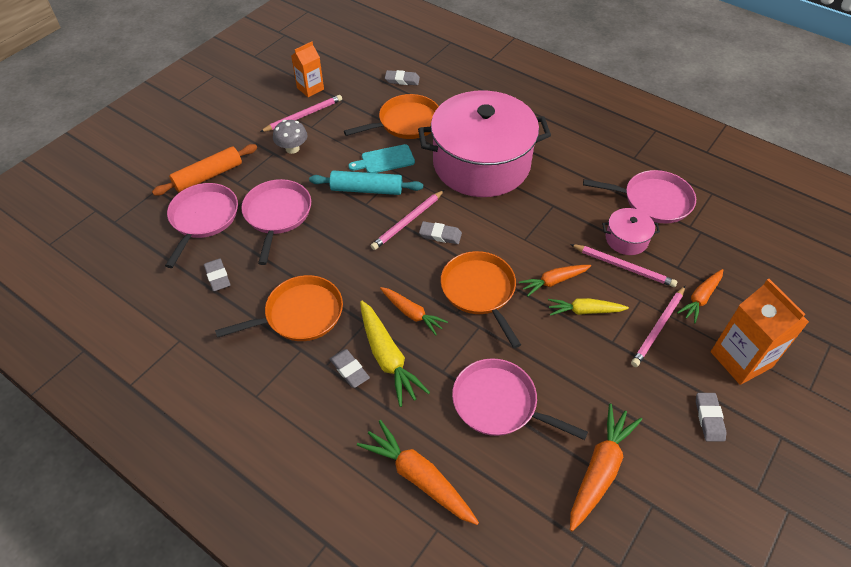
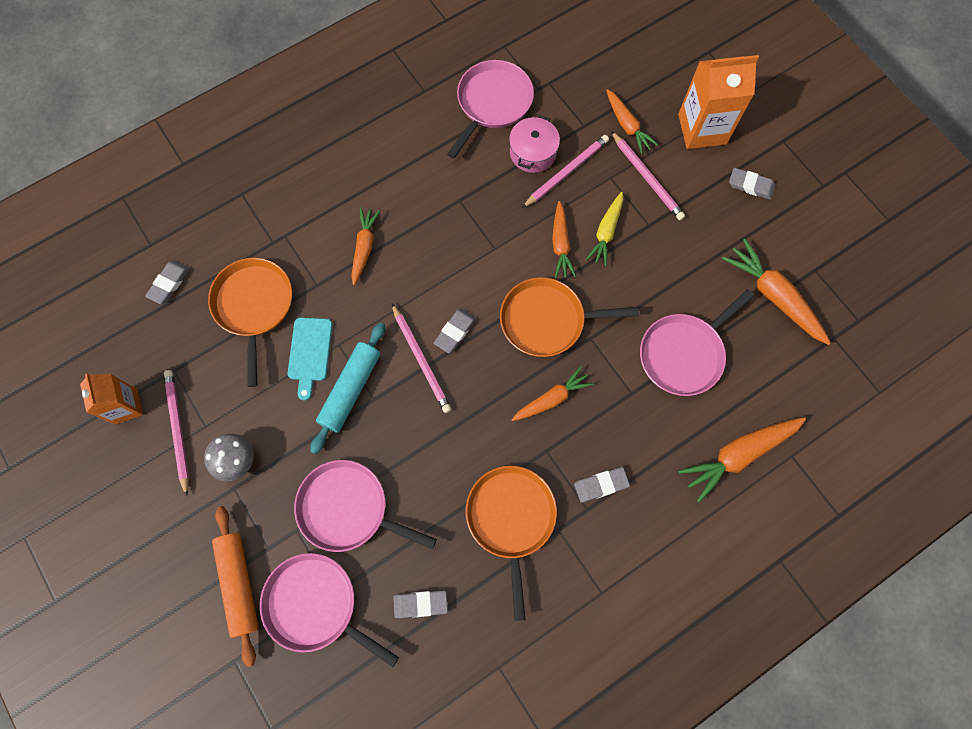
camera: 70 degrees left, 20 degrees up
(388, 358) = (599, 441): yellow carrot -> none
(481, 163) = (364, 247): pink pot -> orange carrot

